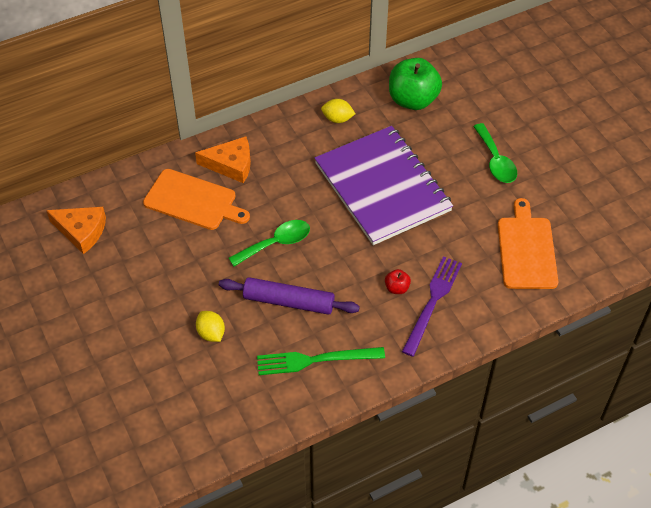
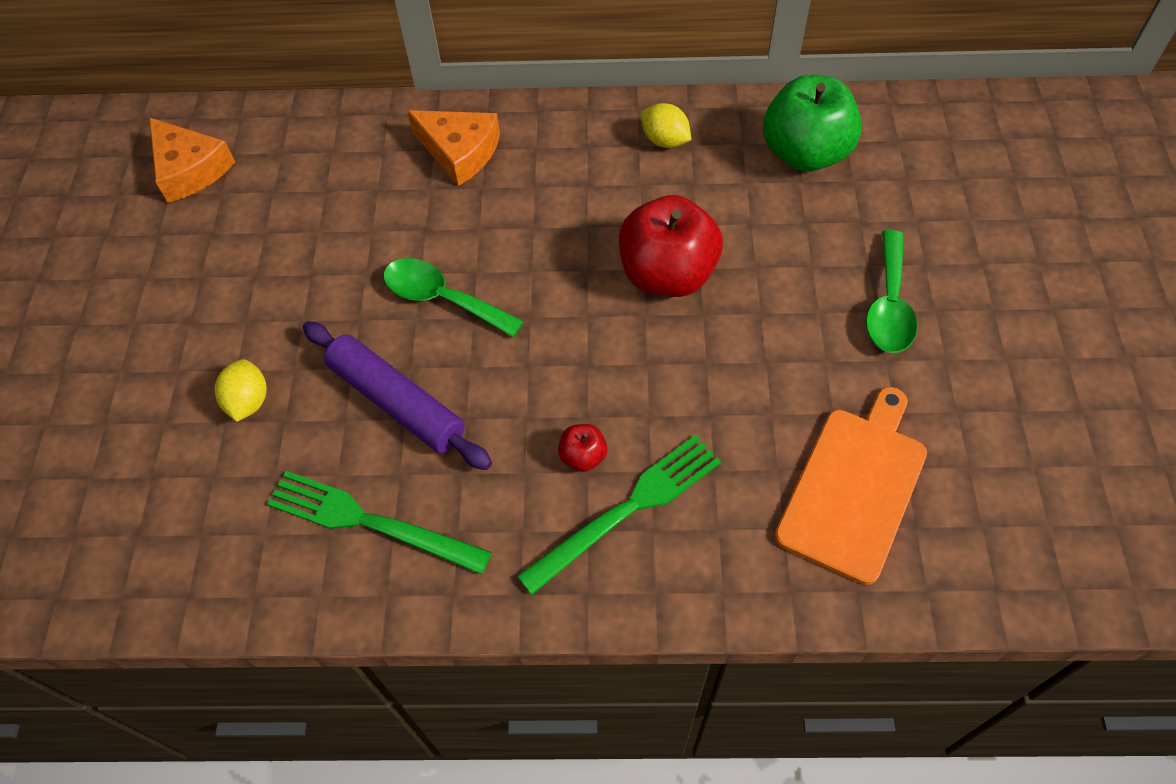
camera: 30 degrees right, 5 degrees up
(193, 201) = (369, 184): orange cutting board -> none
(276, 243) = (442, 298): green spoon -> green spoon turned 150 degrees counterclockwise
(382, 187) = (667, 274): purple notebook -> red apple
(432, 302) = (627, 510): purple fork -> green fork

